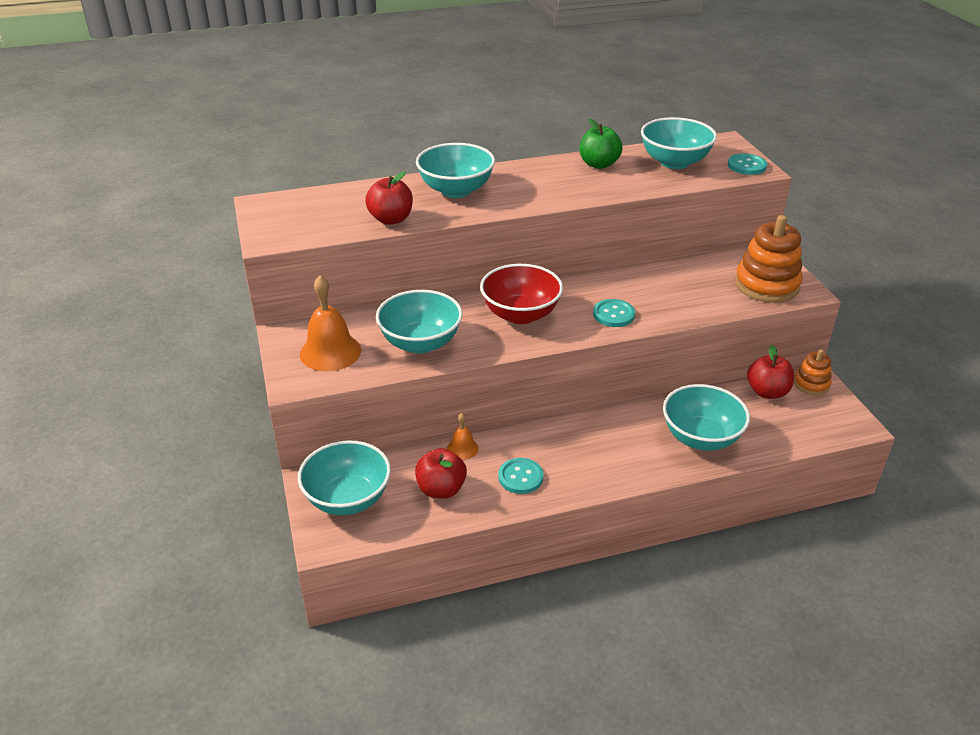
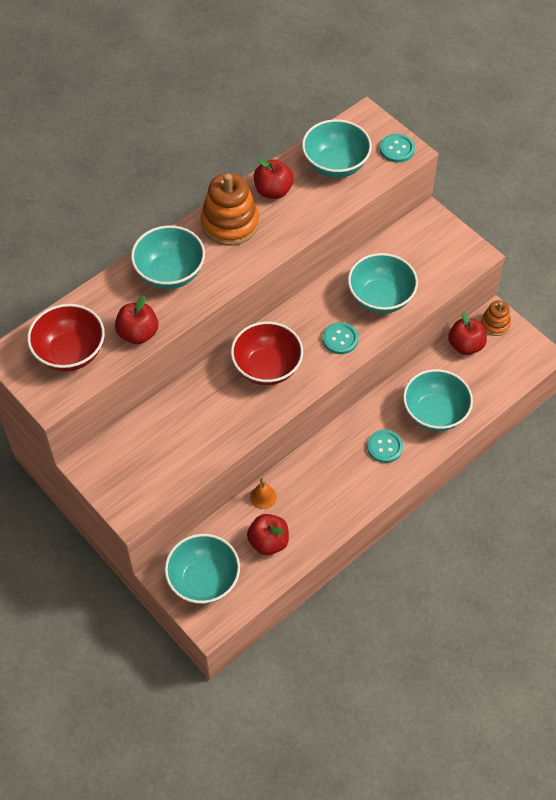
camera: 25 degrees left, 20 degrees up
(316, 215) = (70, 353): none -> red bowl
(330, 352) = (138, 470): orange bell -> none
(420, 343) = (205, 431): turquoise bowl -> turquoise bowl (380, 298)
(520, 477) = (321, 506): turquoise button -> turquoise button (385, 447)
(599, 164) = (273, 191): green apple -> red apple
(766, 285) = (443, 258): orange stacking toy -> orange stacking toy (230, 223)

